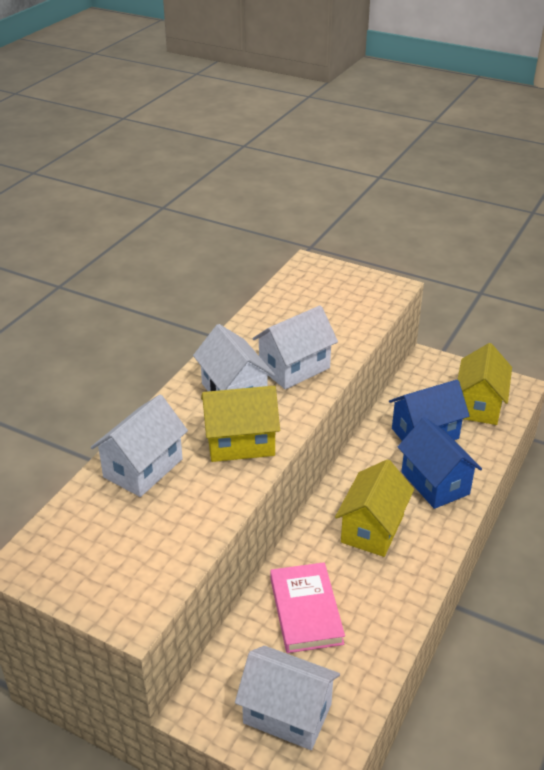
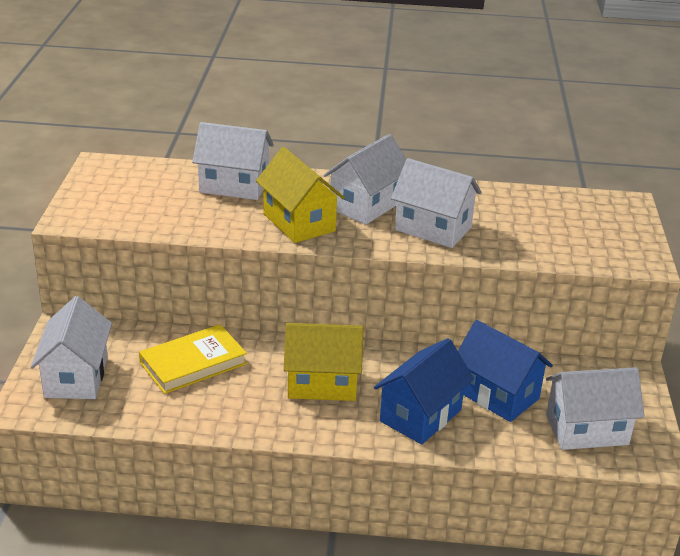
camera: 65 degrees right, 5 degrees down
(306, 610) = (193, 363): pink book -> yellow book
(479, 405) = (586, 429): yellow house -> white house

